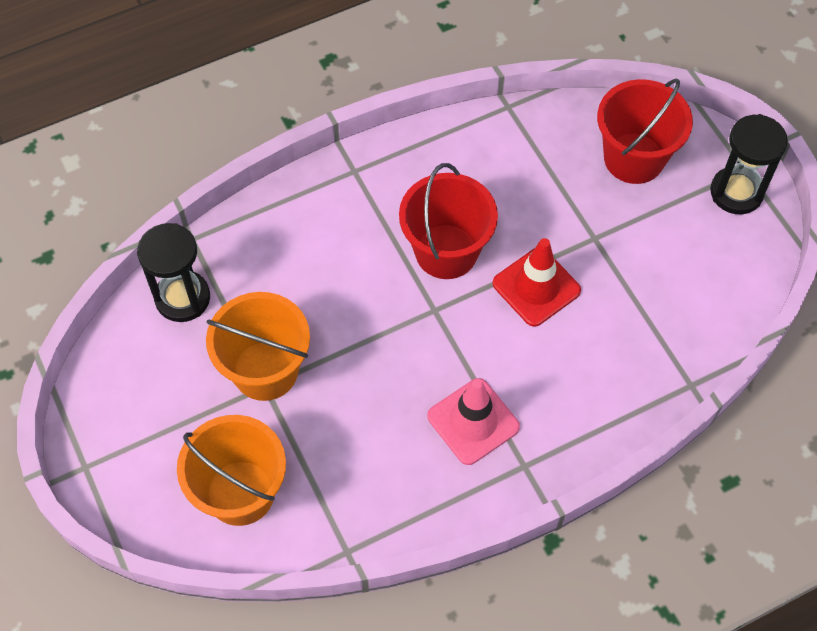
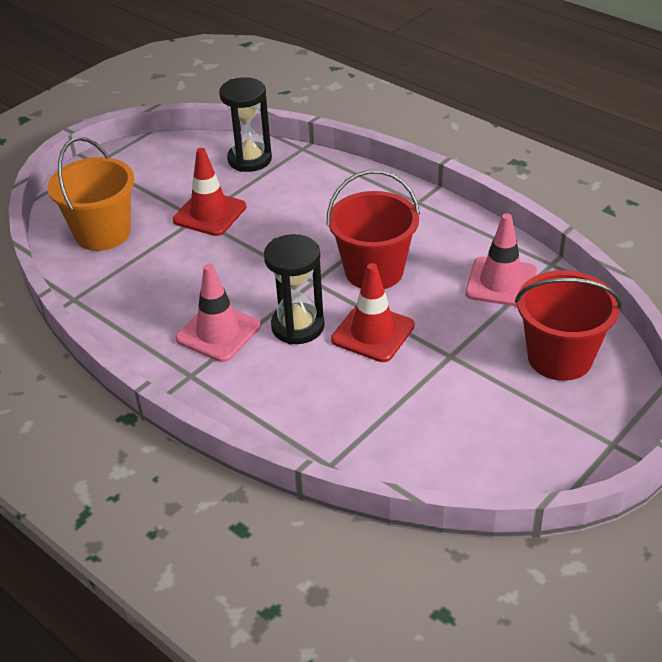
camera: 70 degrees right, 20 degrees down
(265, 370) = (209, 214): orange bucket -> red traffic cone
(515, 156) = (501, 282): none -> pink traffic cone
(736, 192) = (578, 443): black hourglass -> black hourglass (298, 326)

